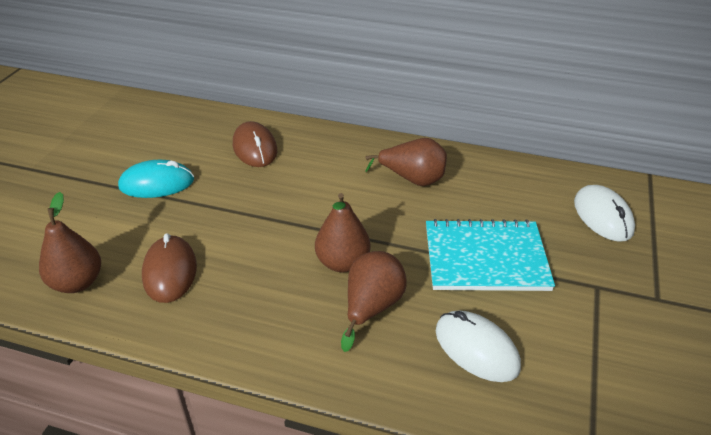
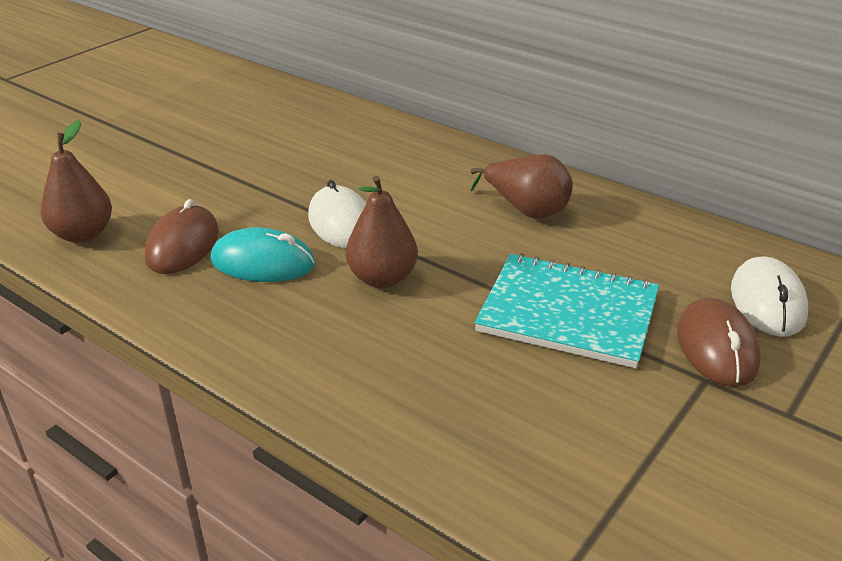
camera: 20 degrees right, 5 degrees down
(157, 183) = (222, 158): turquoise mouse -> turquoise mouse (263, 262)
(255, 148) = (353, 143): brown mouse -> brown mouse (716, 347)
(372, 307) = (388, 331): brown pear -> none
(476, 349) = (492, 407): white mouse -> white mouse (341, 223)

